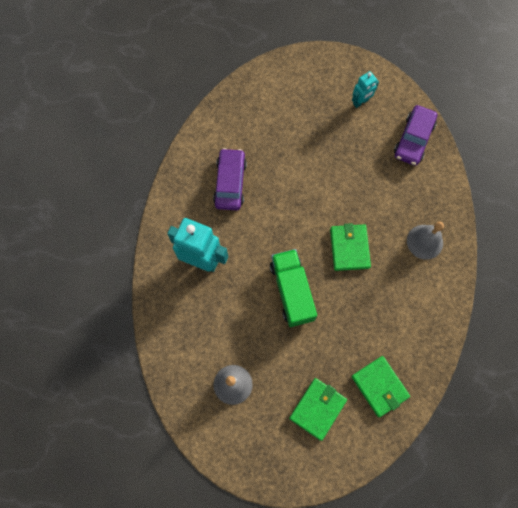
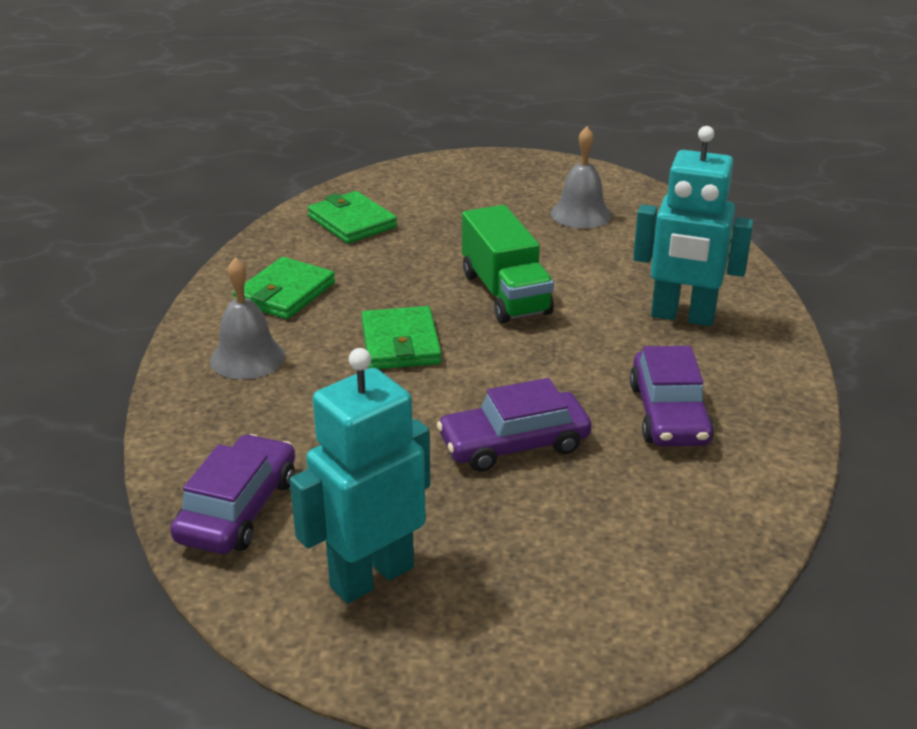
camera: 175 degrees right, 40 degrees down
(301, 168) = (514, 444): none -> purple car
(317, 409) = (447, 203): green wallet -> green wallet (285, 293)
(360, 102) = (371, 576): turquoise robot -> turquoise robot, size x1.90

